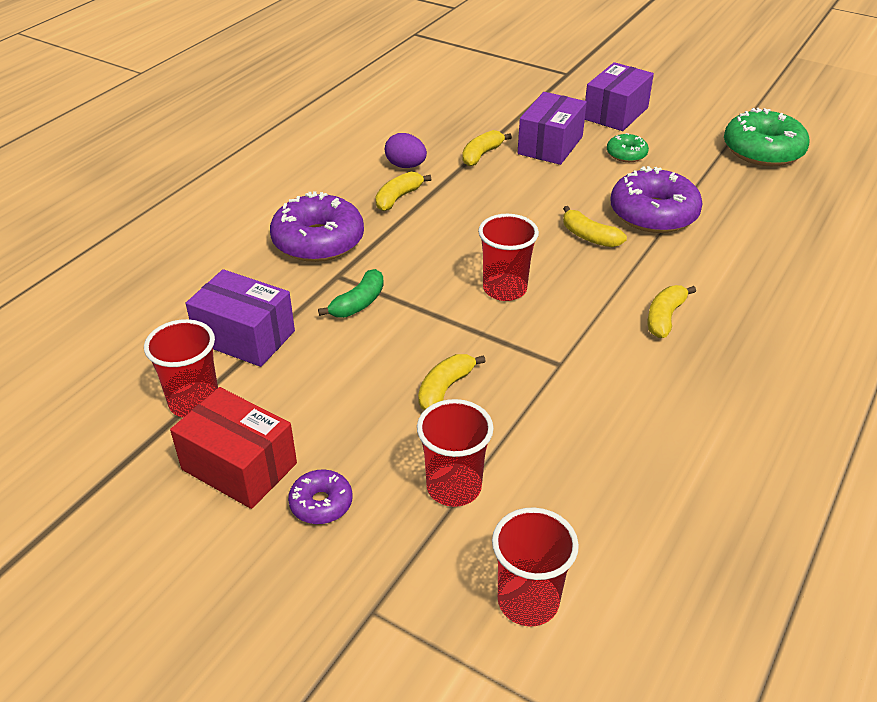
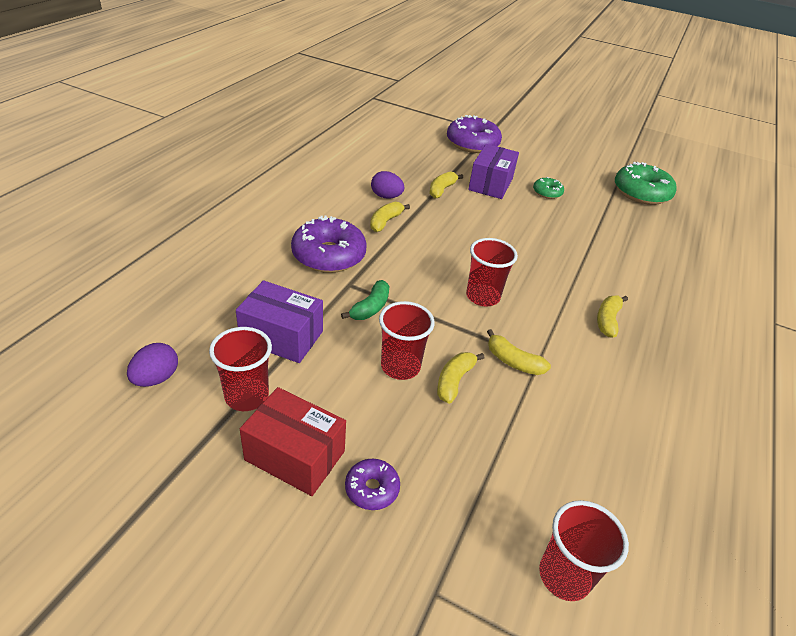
camera: 10 degrees left, 0 degrees up
(95, 382) = (156, 378): none -> purple egg
(454, 487) = (480, 469): red cup -> red cup (400, 366)
(589, 237) = (536, 255): yellow banana -> yellow banana (513, 361)
(615, 113) = (532, 162): purple box -> none
(653, 214) = (578, 238): purple donut -> purple donut (472, 143)

